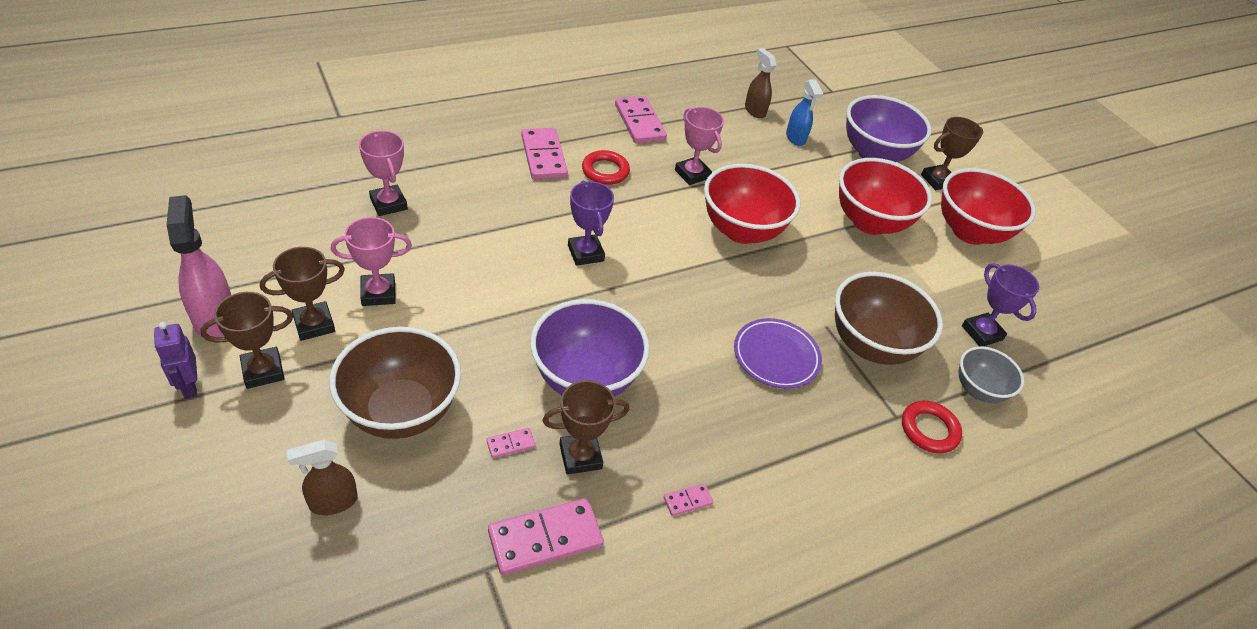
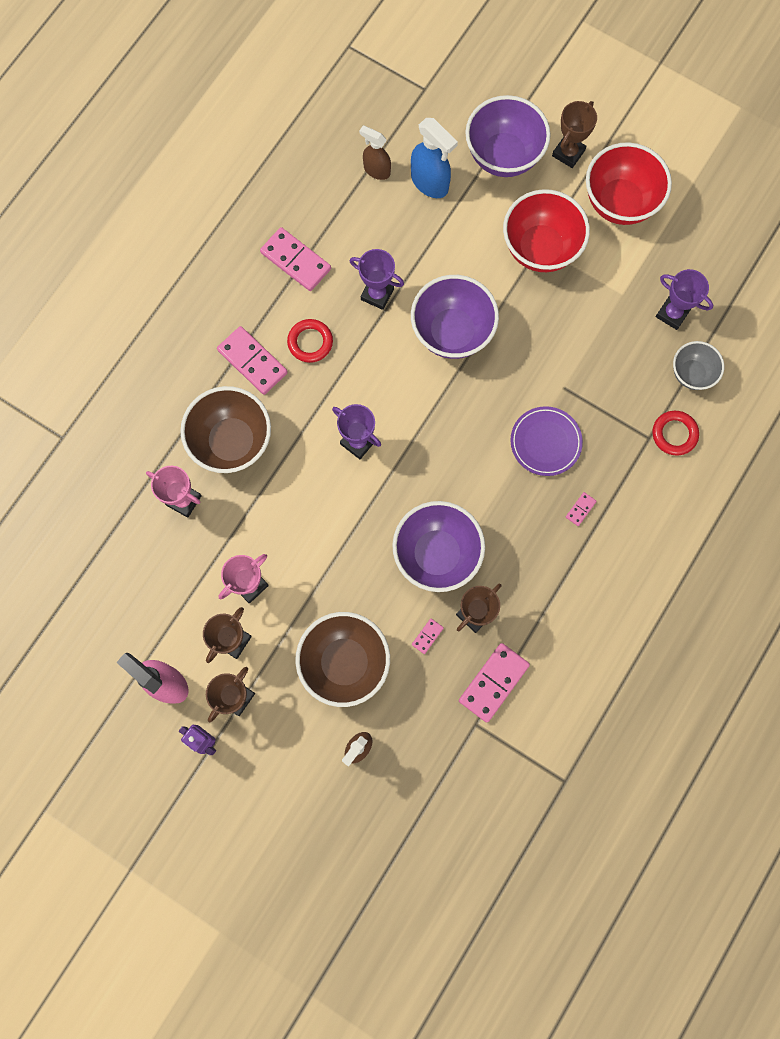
camera: 25 degrees left, 30 degrees up
(687, 500) = (557, 598): pink domino -> pink domino (580, 509)
(692, 174) = (377, 294): pink trophy -> purple trophy
(741, 230) = (452, 332): red bowl -> purple bowl
(795, 138) = (430, 183): blue spray bottle -> blue spray bottle, size x1.52
(870, 345) = (602, 384): brown bowl -> brown bowl (232, 442)

